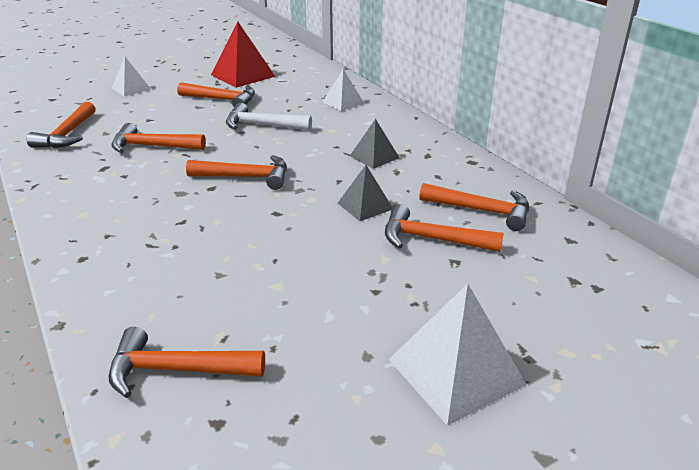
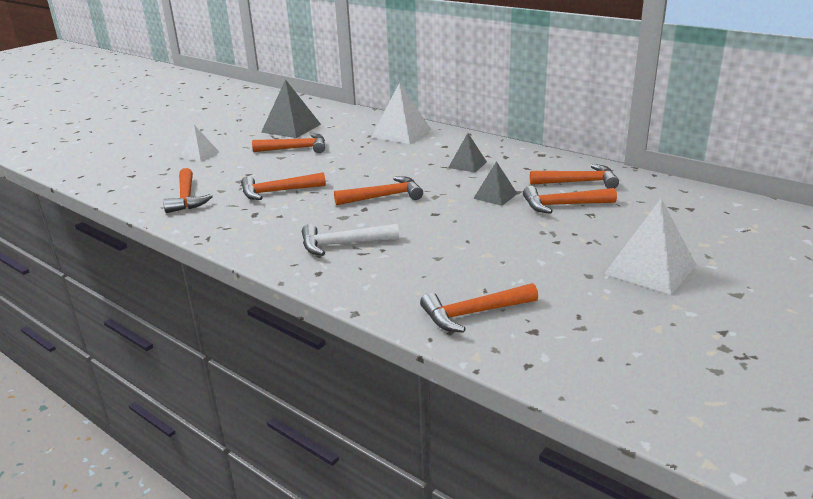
camera: 20 degrees left, 5 degrees down
(243, 75) = (291, 128): red pyramid -> grey pyramid
(262, 125) = (353, 160): white hammer -> white hammer (343, 244)
(343, 102) = (401, 133): white pyramid -> white pyramid, size x1.70

